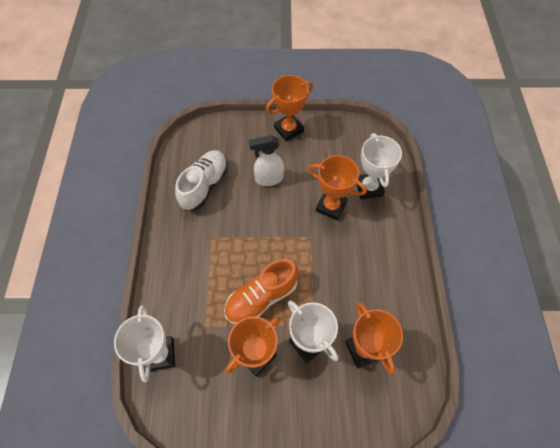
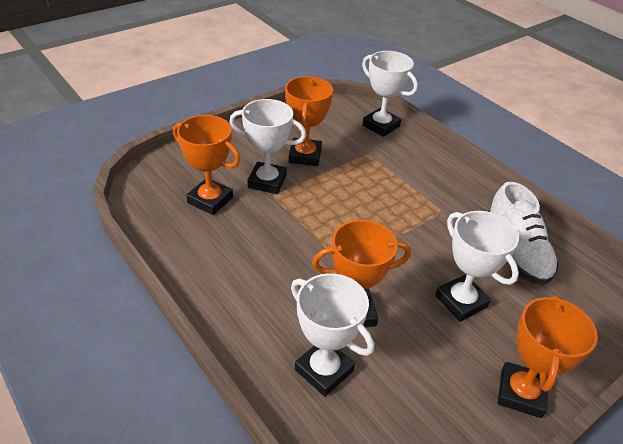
camera: 140 degrees right, 20 degrees down
(261, 298) = (341, 191): orange shoe -> none
(268, 179) = (461, 301): white spray bottle -> white trophy

